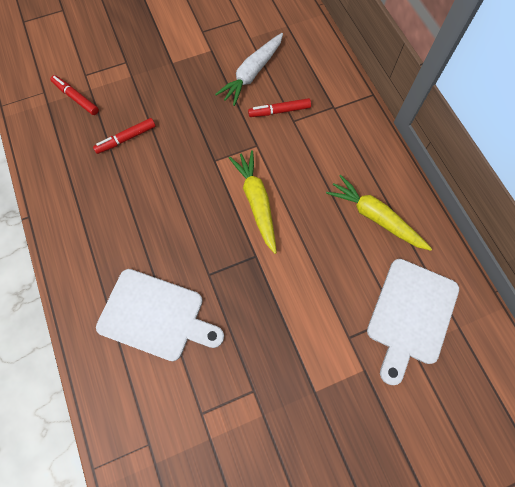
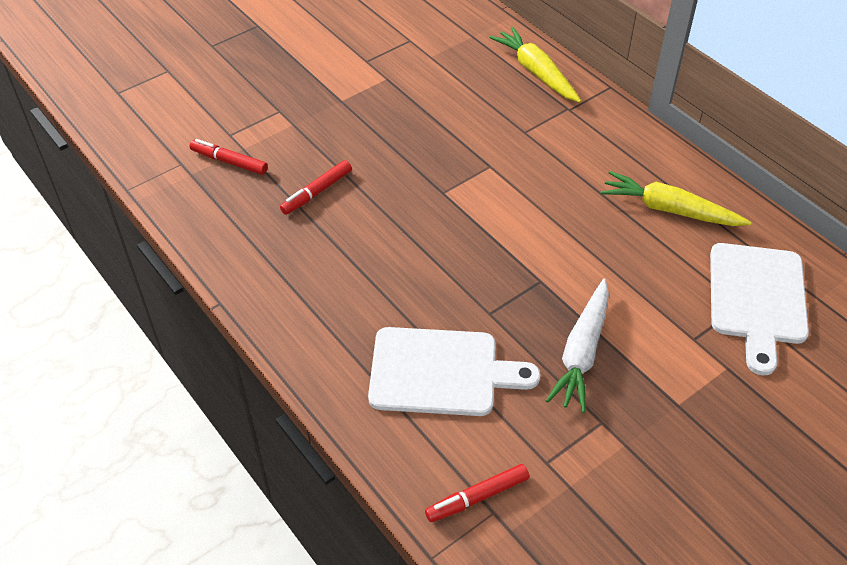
camera: 15 degrees left, 20 degrees down
(252, 73) = (451, 93): white carrot -> white carrot (582, 352)
(256, 202) = (517, 225): yellow carrot -> yellow carrot (536, 72)
(279, 111) = (502, 125): red marker -> red marker (477, 497)

